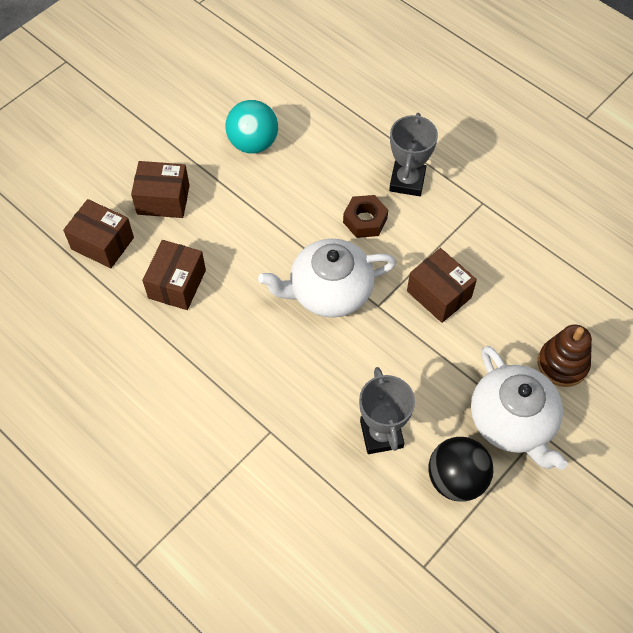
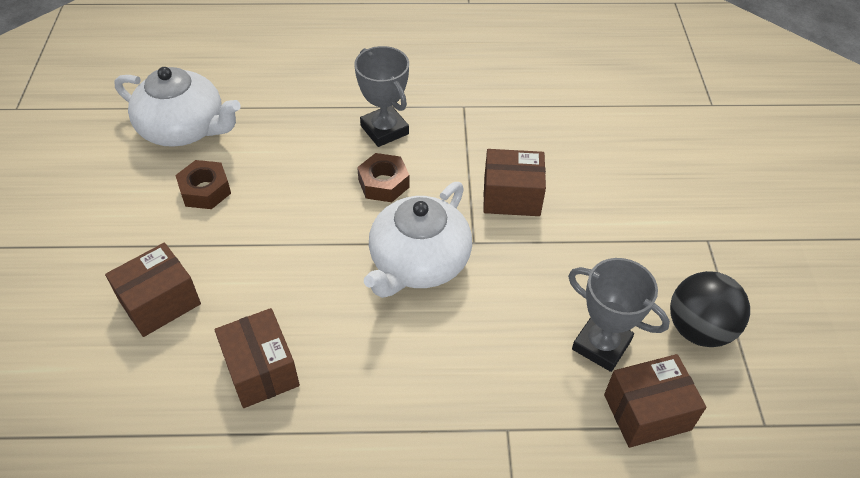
camera: 45 degrees left, 10 degrees down
(102, 243) = (131, 394): brown box -> brown box (647, 412)
(253, 143) = (205, 190): turquoise ball -> brown nut
(513, 421) = (680, 248): white teapot -> white teapot (184, 129)
(562, 364) = (660, 178): brown stacking toy -> none

